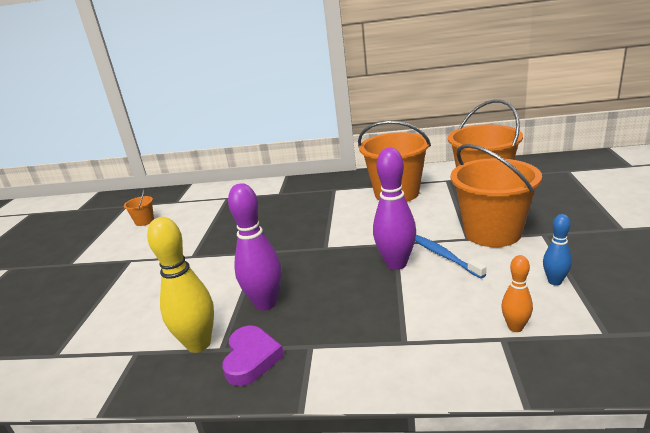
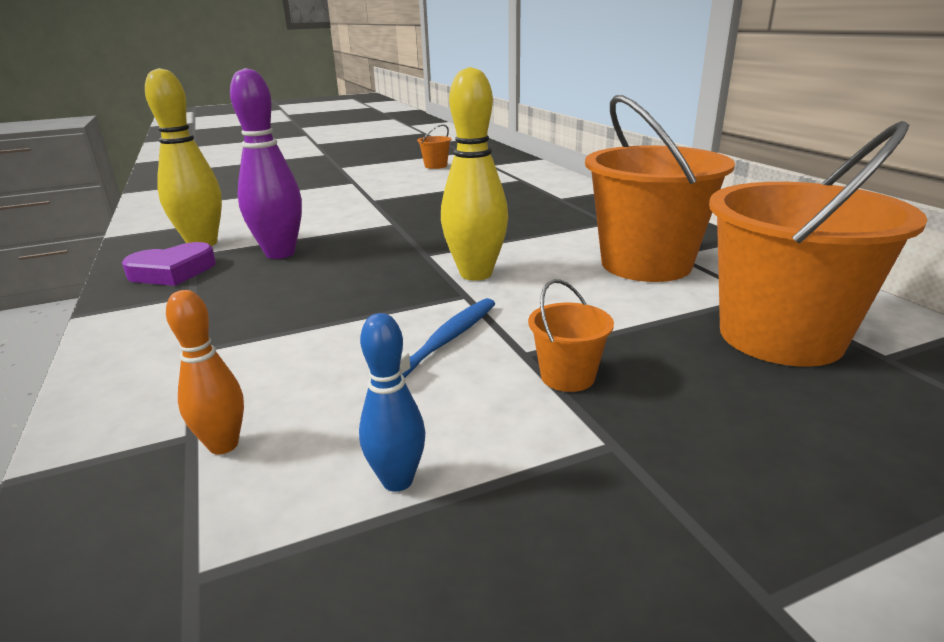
camera: 60 degrees right, 0 degrees up
(370, 236) = (476, 274): none -> yellow bowling pin
(396, 264) = (401, 307): purple bowling pin -> none
(492, 233) = (567, 376): orange bucket -> orange bucket, size x0.43

